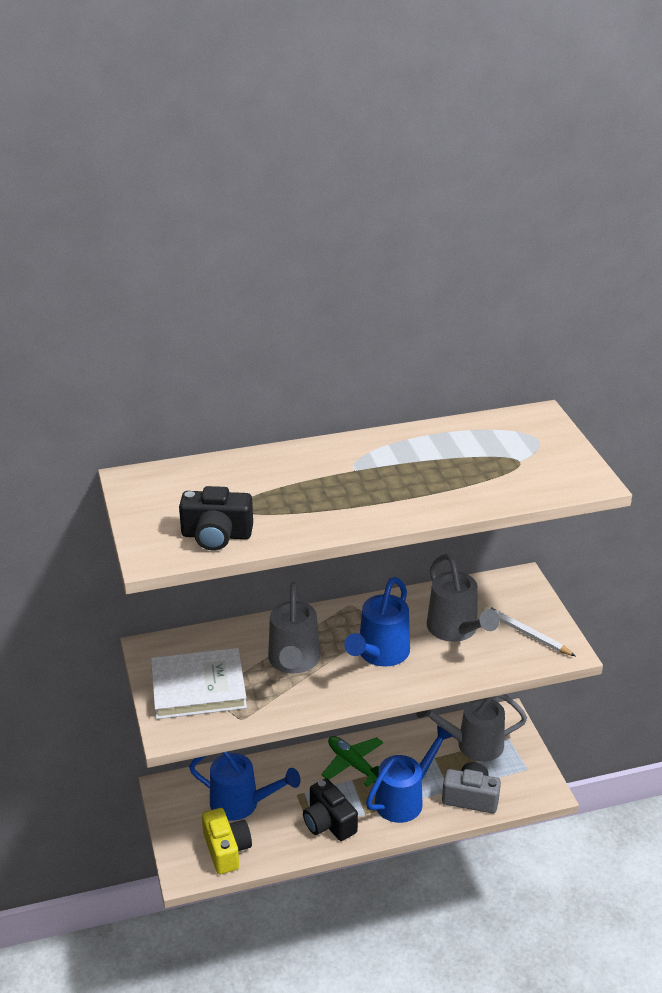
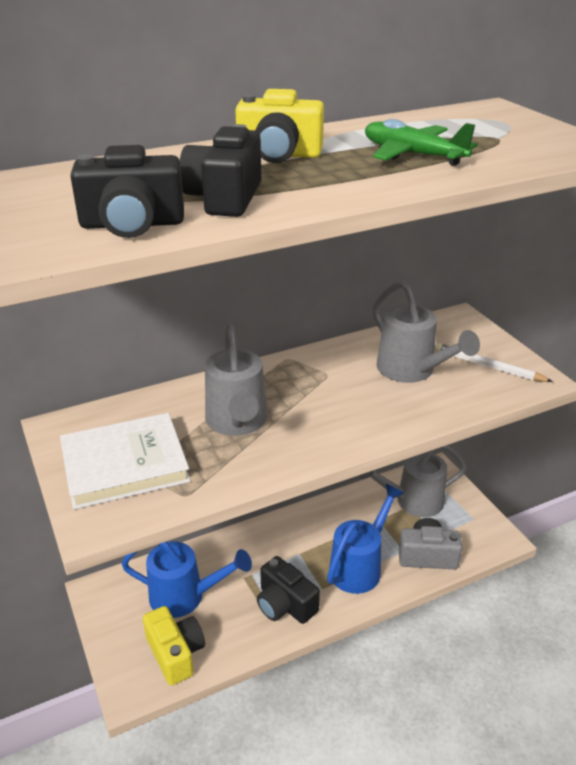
camera: 10 degrees left, 0 degrees up
(284, 514) = (224, 198): none -> black camera
(337, 466) = (279, 155): none -> yellow camera
(353, 764) = (297, 537): green plane -> green plane (412, 155)
(380, 654) = (336, 403): blue watering can -> none

